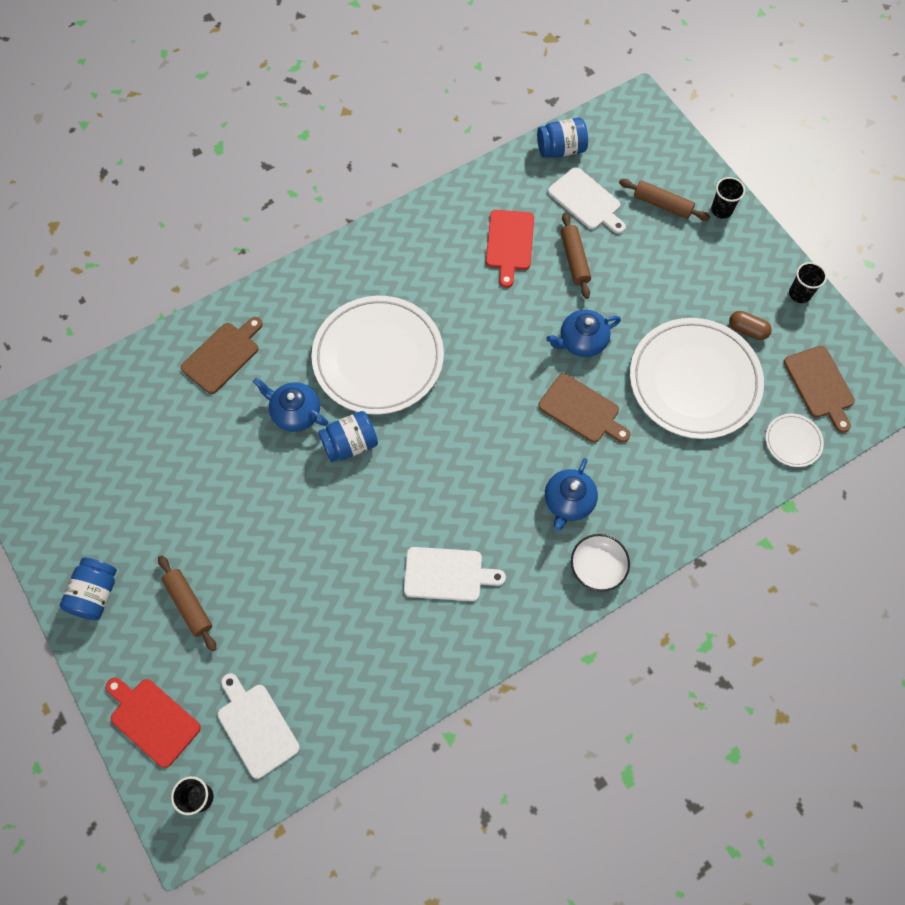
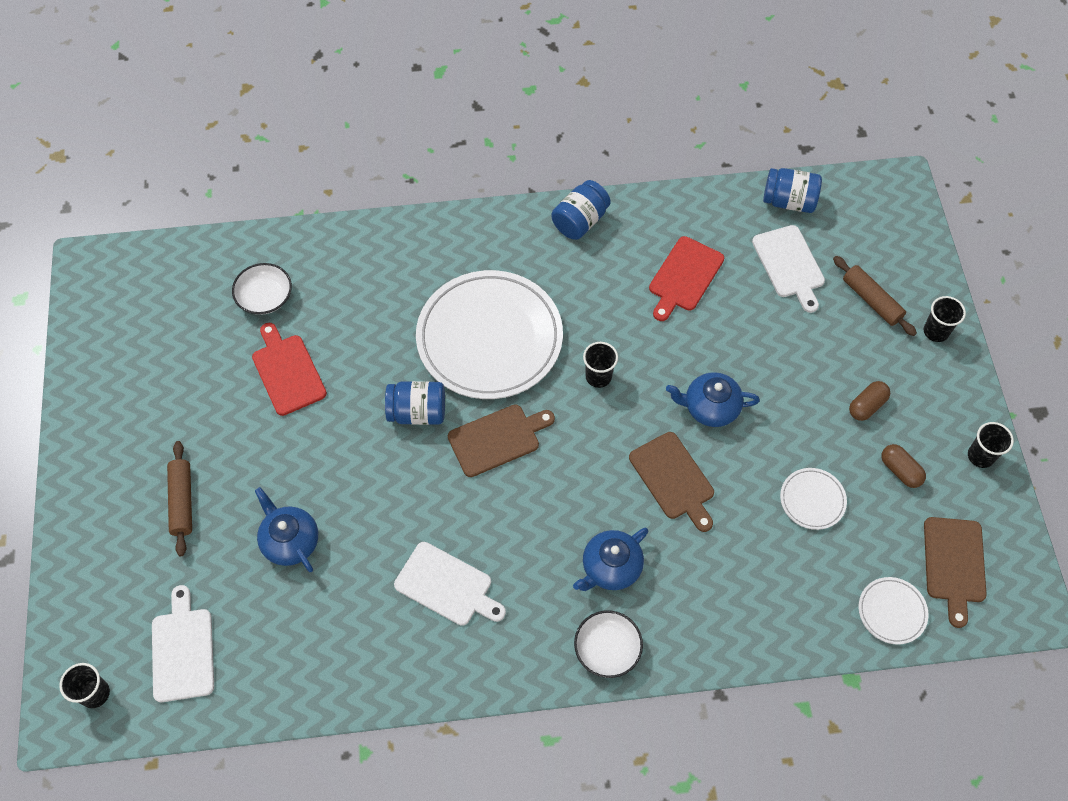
camera: 25 degrees right, 5 degrees down
(95, 594) = (103, 452): blue jar -> blue jar (580, 221)
(152, 720) = (91, 597): red cutting board -> red cutting board (287, 372)
(168, 401) = (265, 297): none -> white bowl
(222, 355) = (339, 274): brown cutting board -> brown cutting board (497, 439)
(295, 412) = (380, 358): blue teapot -> blue teapot (290, 541)
(482, 353) = (598, 376): none -> black cup
(574, 259) = (745, 320): brown rolling pin -> none
(694, 381) = (812, 500): white plate -> white plate, size x0.42
(699, 290) = (866, 406): none -> brown capsule

